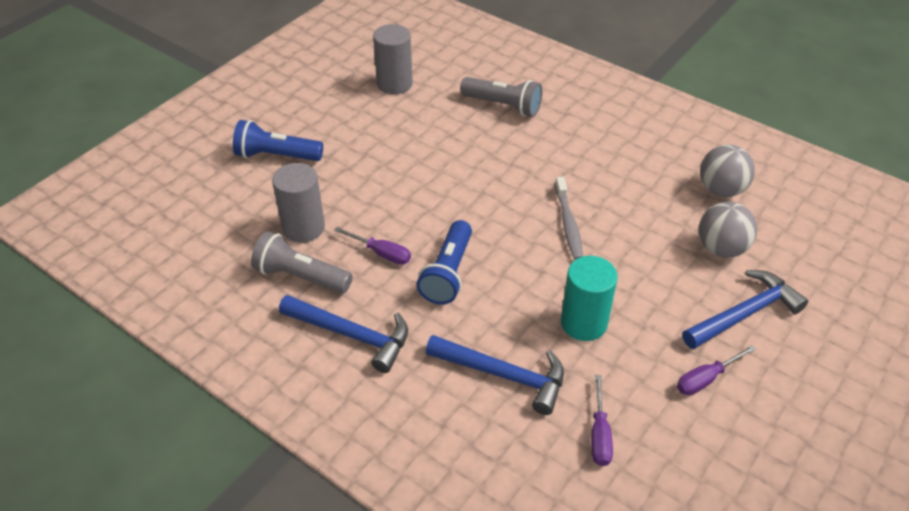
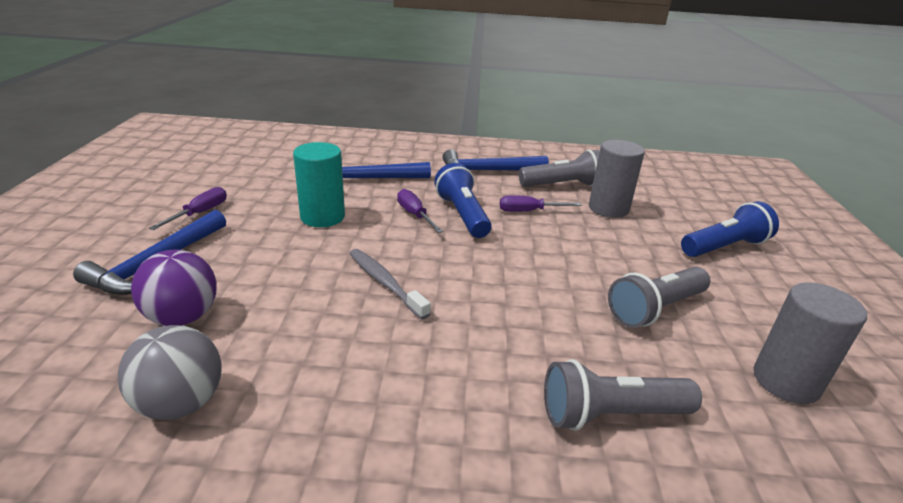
camera: 145 degrees right, 15 degrees down
(404, 137) = (655, 309): none -> grey flashlight
(599, 435) = (281, 172): purple screwdriver -> purple screwdriver (415, 215)
(721, 248) = (183, 317): grey ball -> purple ball

